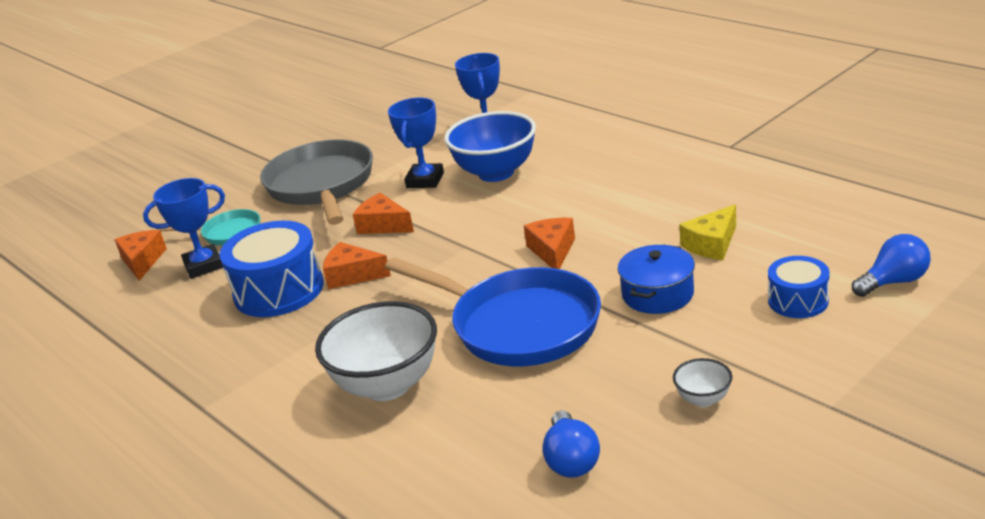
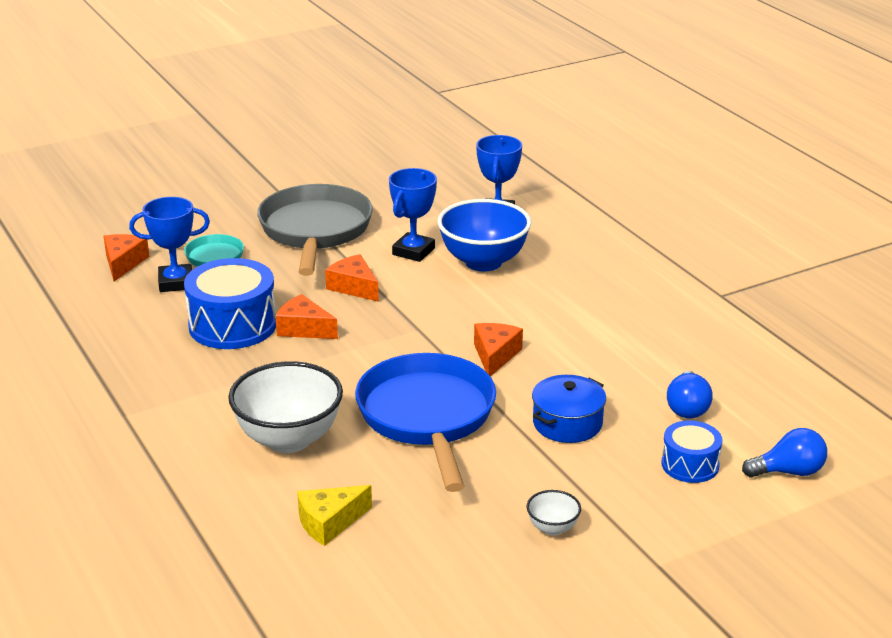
camera: 10 degrees right, 0 degrees up
(518, 325) = (428, 417): blue pan -> blue pan turned 150 degrees counterclockwise
(571, 460) = (412, 547): blue light bulb -> blue light bulb (687, 408)
(712, 244) = (644, 390): yellow cheese -> yellow cheese (329, 522)

